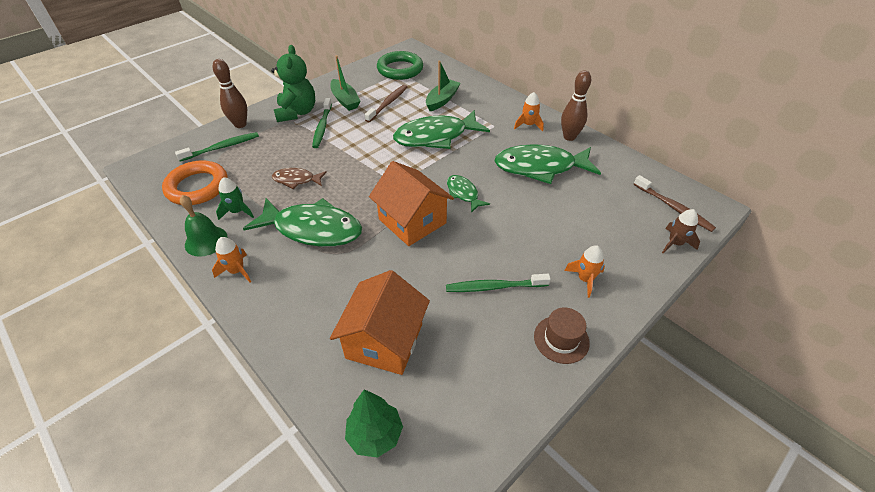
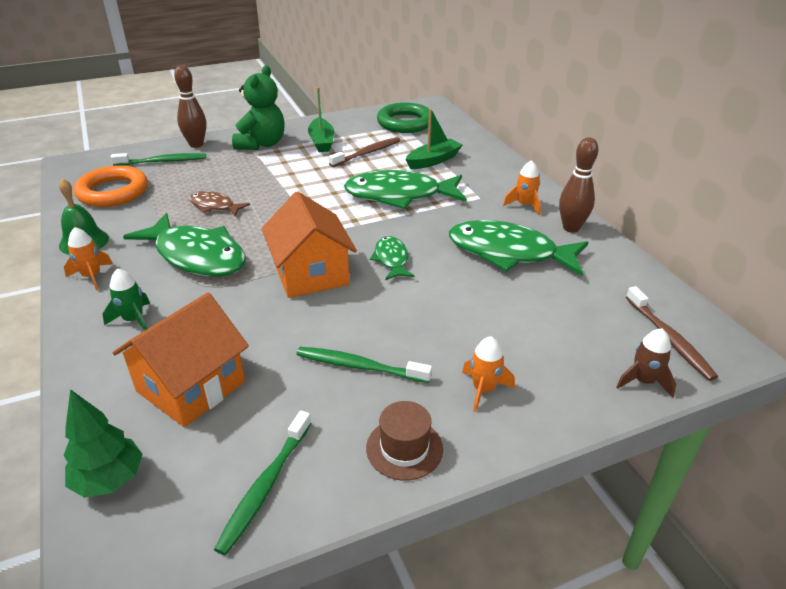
camera: 20 degrees right, 10 degrees down
(237, 211) = (134, 222): green rocket -> green rocket (134, 320)
(322, 127) = (278, 162): green toothbrush -> green toothbrush (265, 487)

